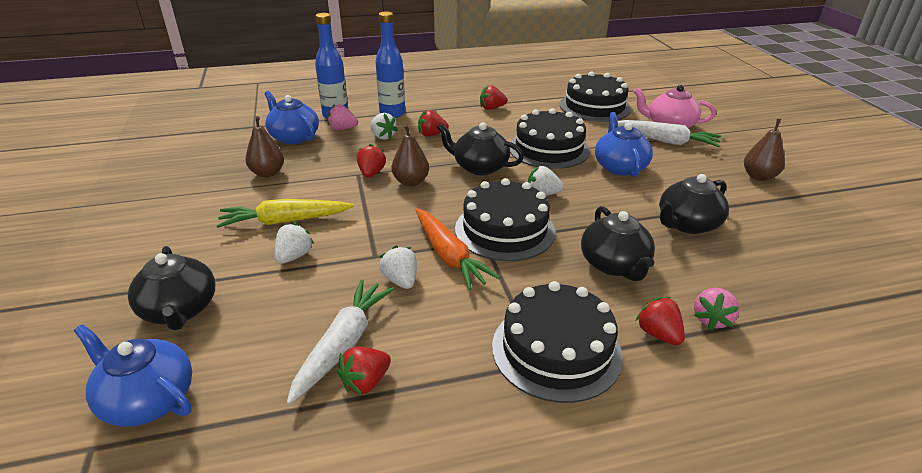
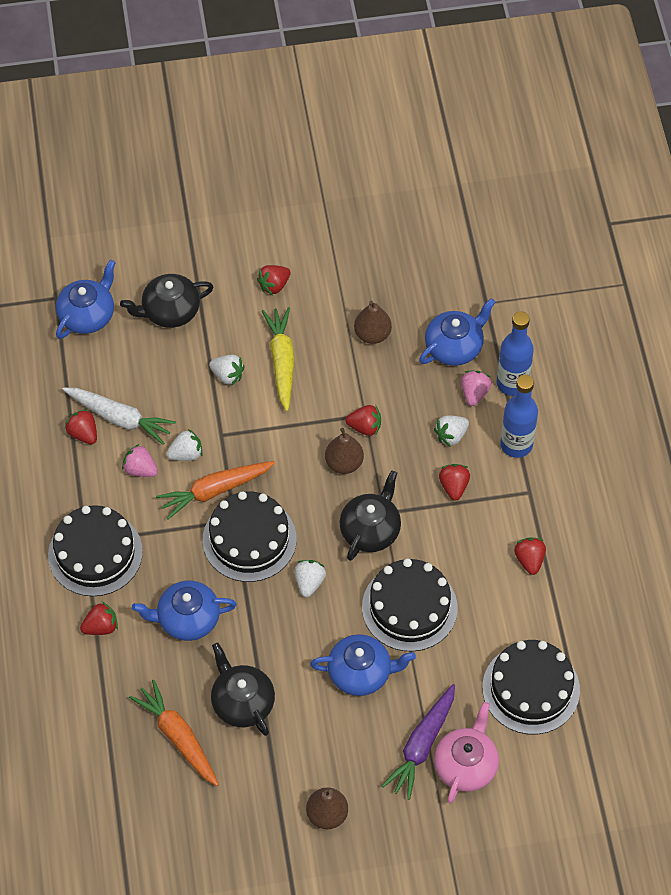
camera: 95 degrees right, 25 degrees up
(180, 231) = (274, 285): none -> red strawberry
(614, 265) = (187, 619): black teapot -> blue teapot
(666, 141) = (422, 746): white carrot -> purple carrot
(711, 319) = (111, 671): pink strawberry -> pink strawberry (140, 469)
(754, 262) = (178, 737): none -> orange carrot

